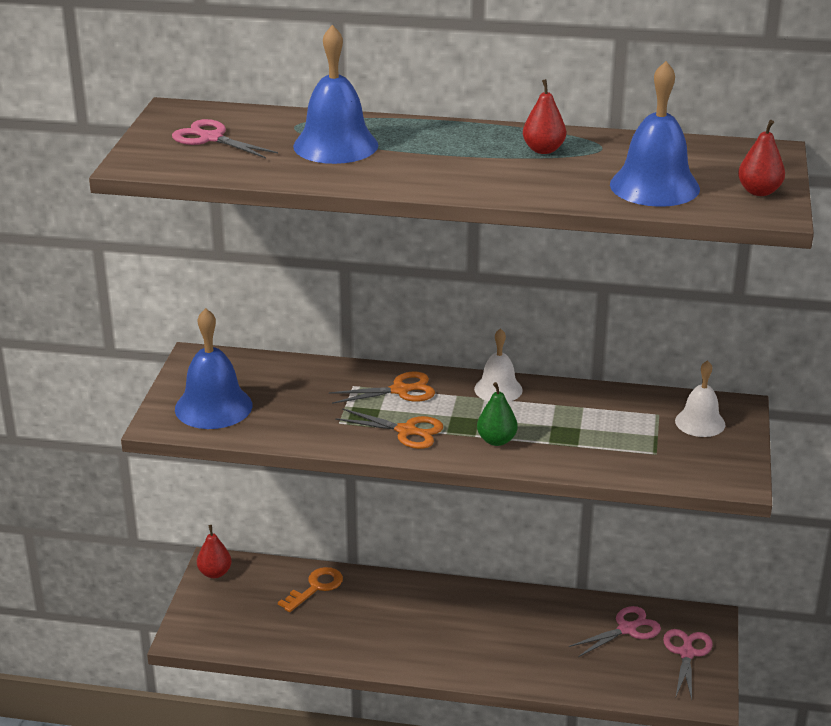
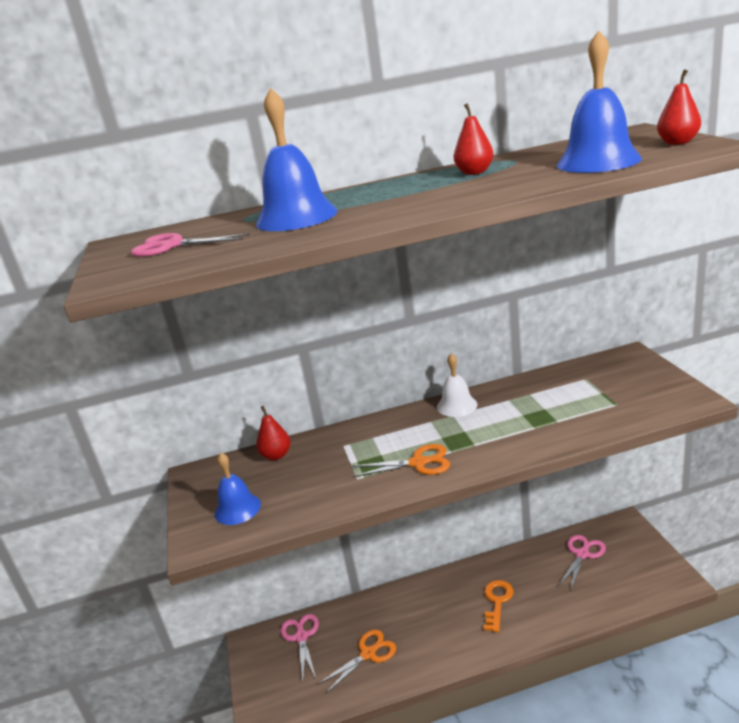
camera: 20 degrees left, 5 degrees down
(213, 407) = (237, 509): blue bell -> blue bell, size x0.63
(215, 573) = (254, 649): red pear -> red pear (276, 455)
(315, 588) = (341, 625): orange key -> orange key (497, 602)
(400, 390) = (384, 434): orange scissors -> orange scissors (368, 654)
(496, 440) = (495, 441): green pear -> none
(686, 653) = (635, 554): pink scissors -> pink scissors (301, 637)
(700, 422) = (619, 373): white bell -> none

